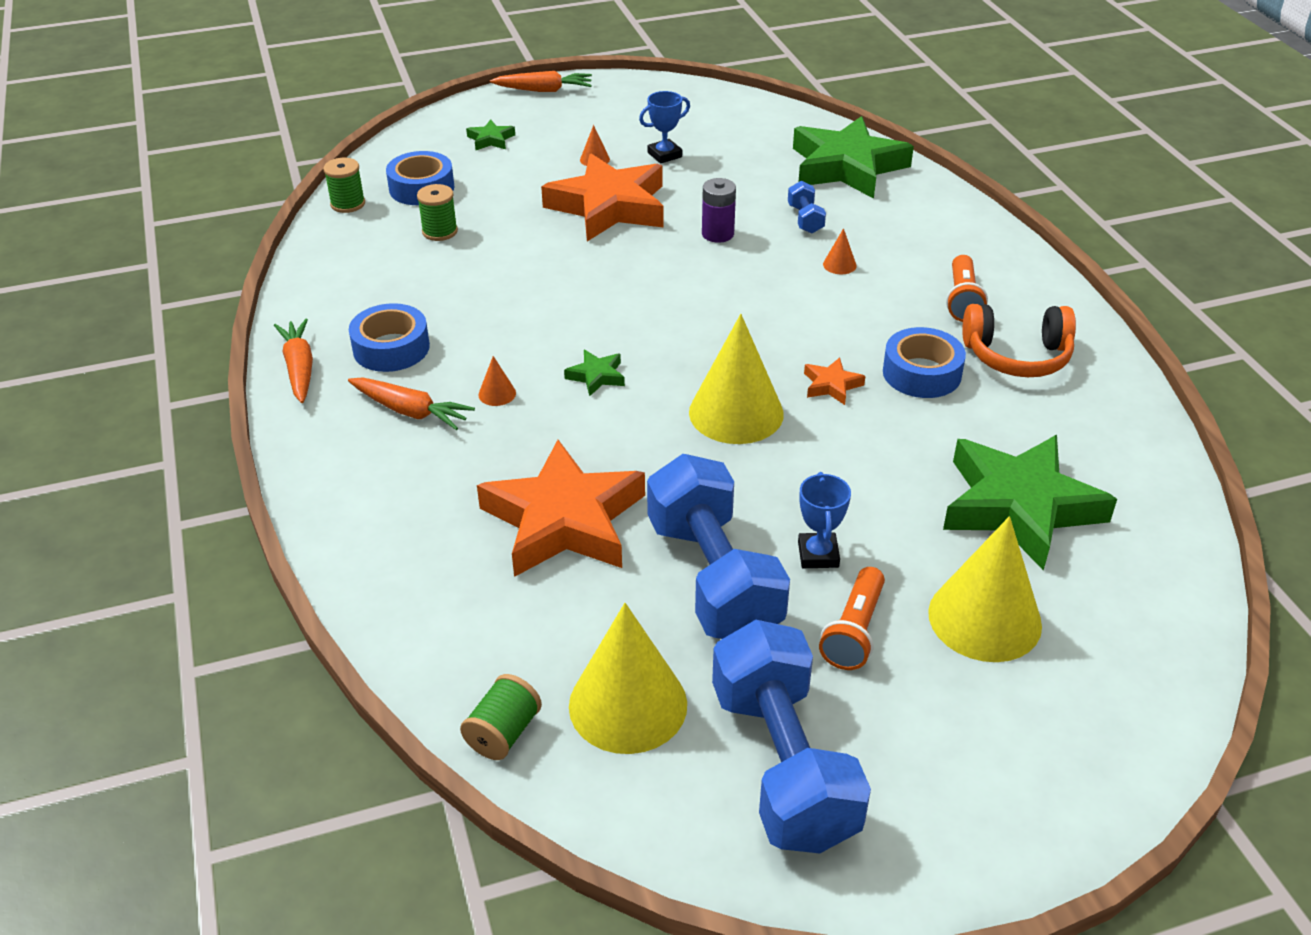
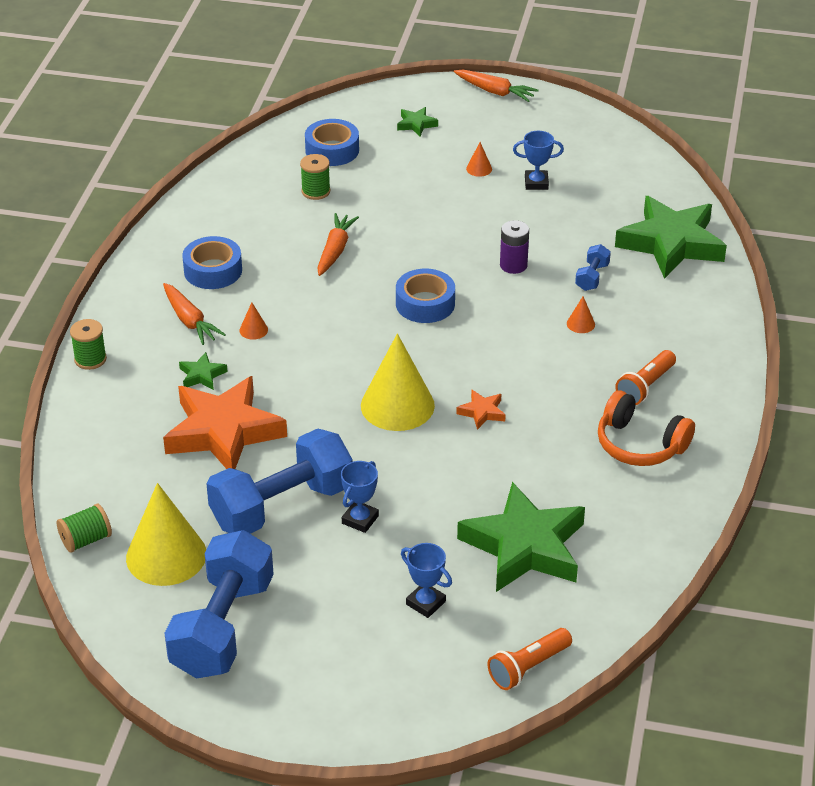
camera: 30 degrees right, 0 degrees up
(299, 368) = (145, 263): orange carrot -> orange carrot (335, 250)
(348, 204) = (270, 146): green spool -> green spool (90, 359)
(596, 376) = (328, 343): green star -> green star (202, 375)
(609, 207) = (453, 213): orange star -> none
(714, 578) = (282, 506): blue dumbbell -> blue dumbbell turned 45 degrees clockwise
(854, 632) = (336, 574): orange flashlight -> orange flashlight (528, 667)
(921, 373) = (555, 429): blue tape -> blue tape (425, 304)
(984, 618) = (425, 603): yellow cone -> blue trophy

